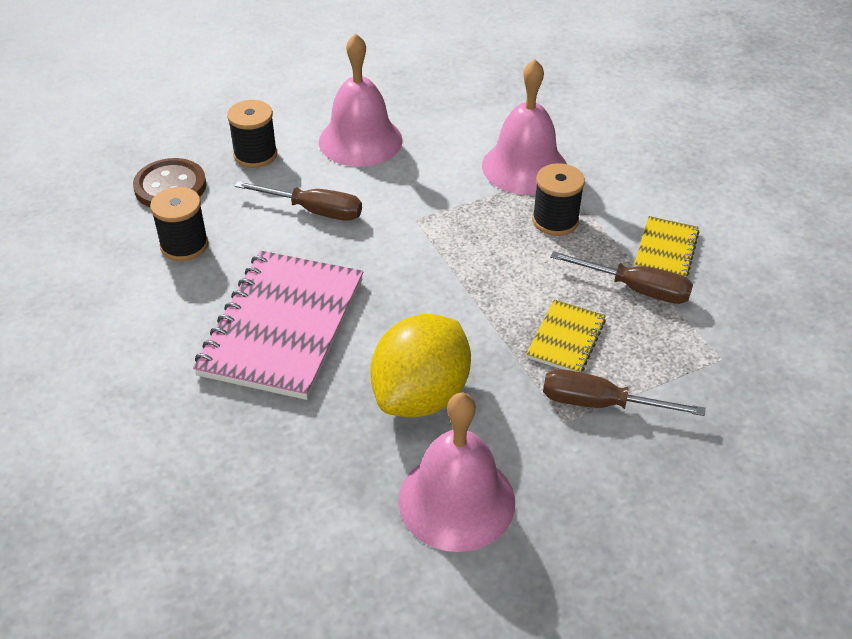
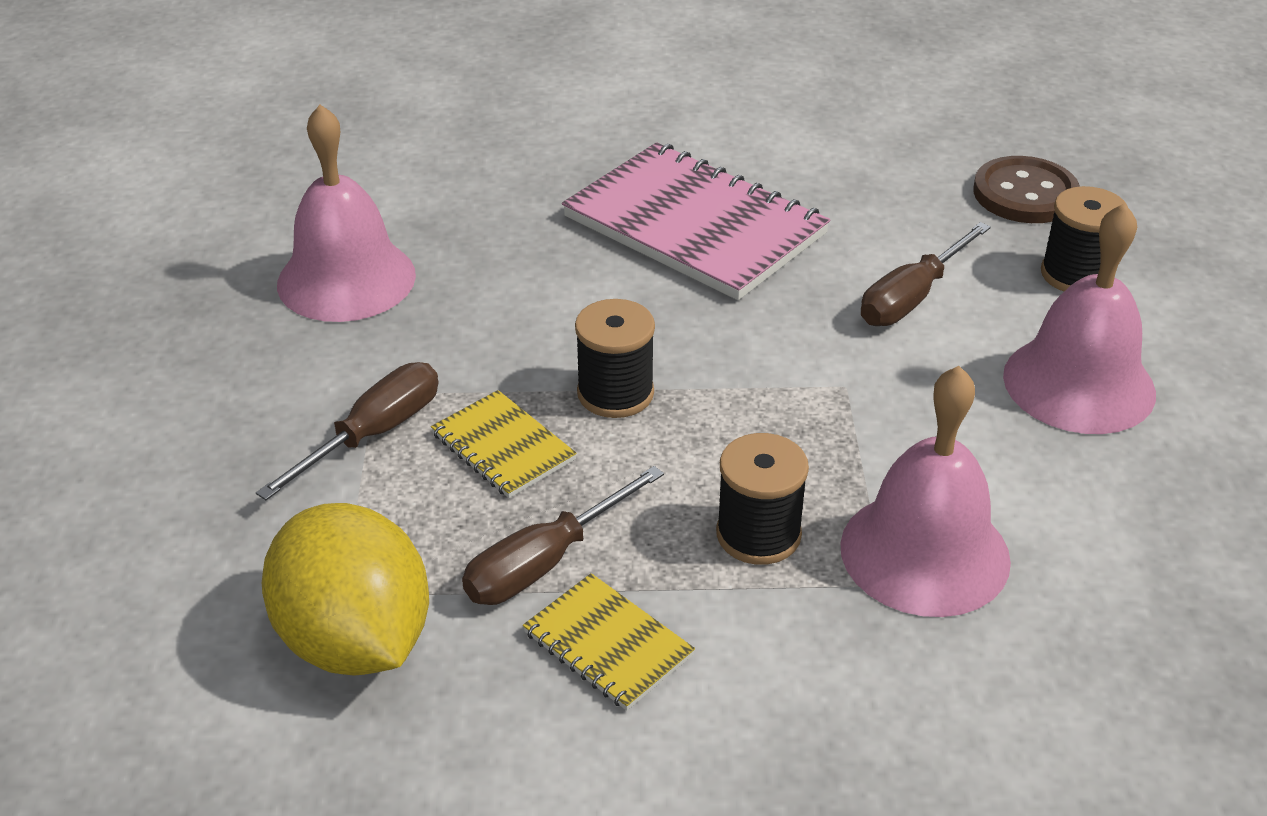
camera: 115 degrees right, 5 degrees down
(184, 245) = (891, 185): black spool -> black spool (615, 393)
(421, 395) = (508, 296): yellow lemon -> yellow lemon (355, 640)

